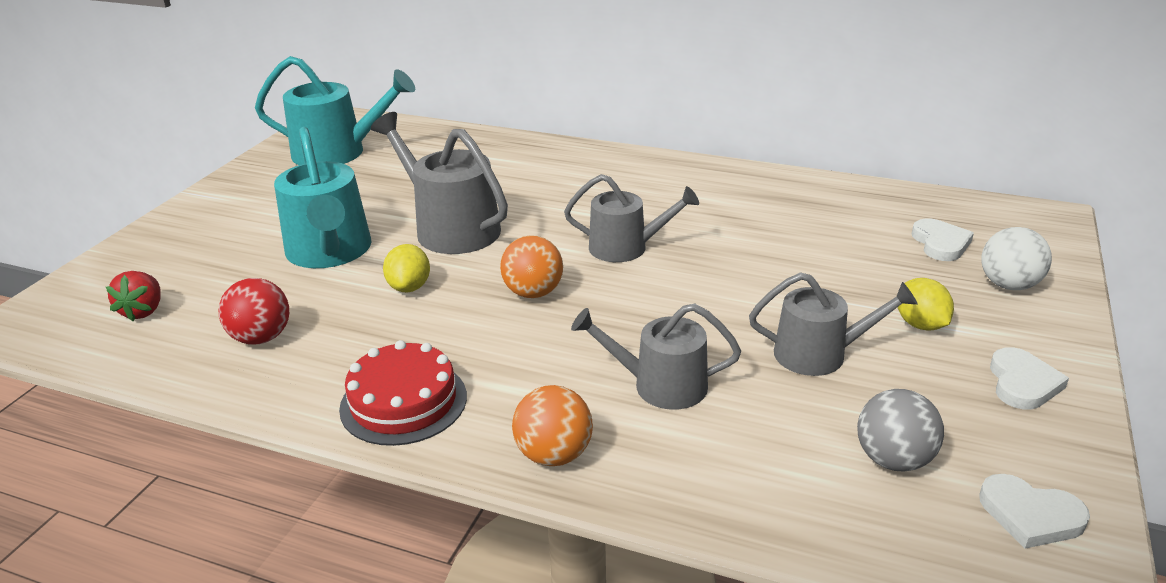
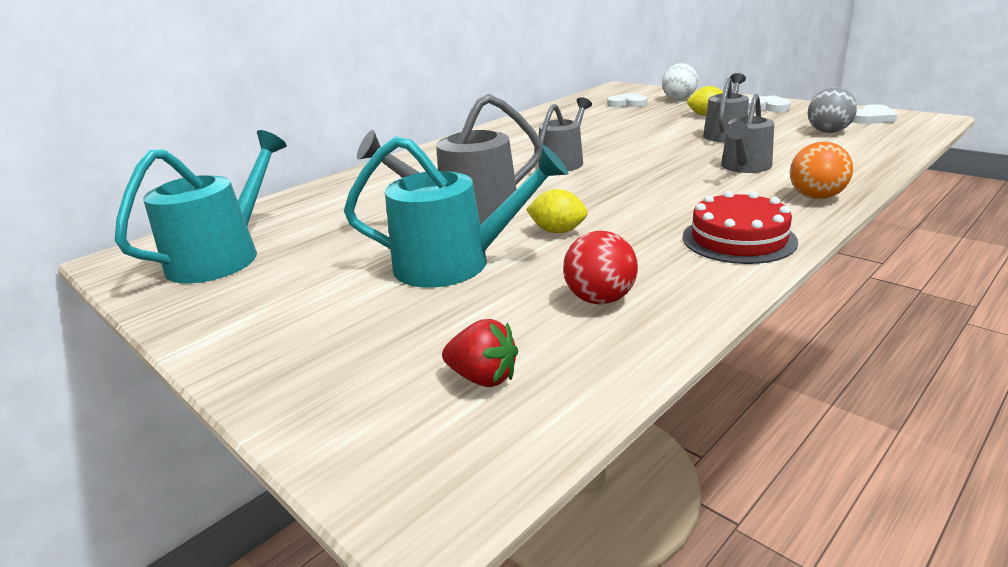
camera: 65 degrees left, 5 degrees down
(533, 293) = (604, 191): orange ball -> none

